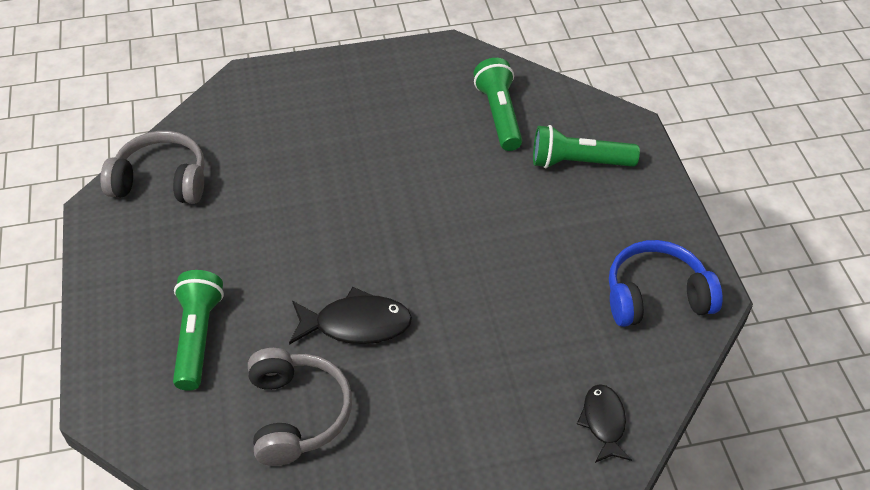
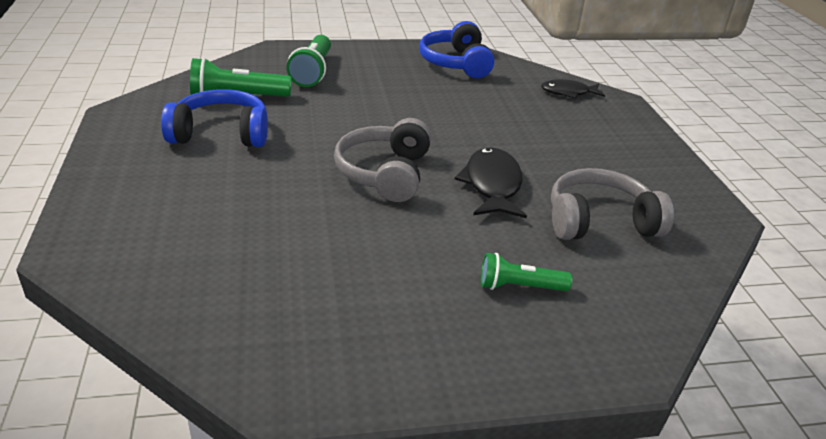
camera: 90 degrees left, 15 degrees down
(161, 181) = (253, 328): grey headphones -> grey headphones (385, 173)
(198, 337) = (519, 286): green flashlight -> green flashlight, size x0.64
(422, 117) = (221, 134): none -> blue headphones

